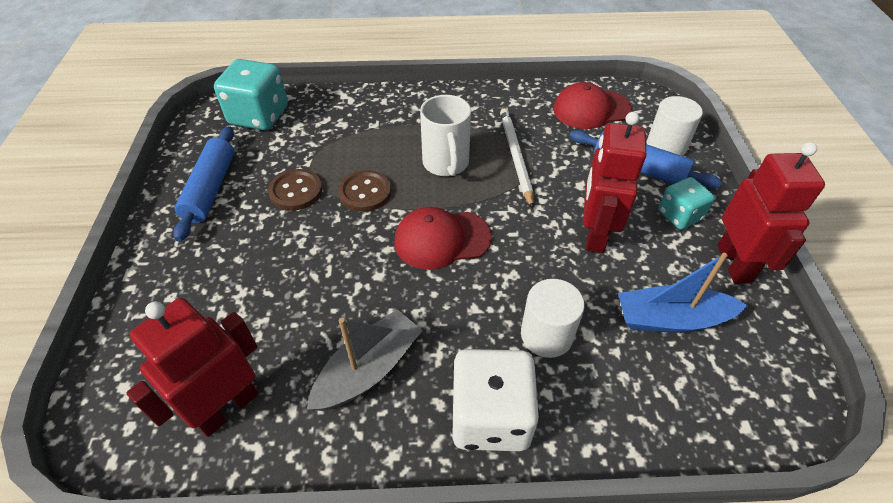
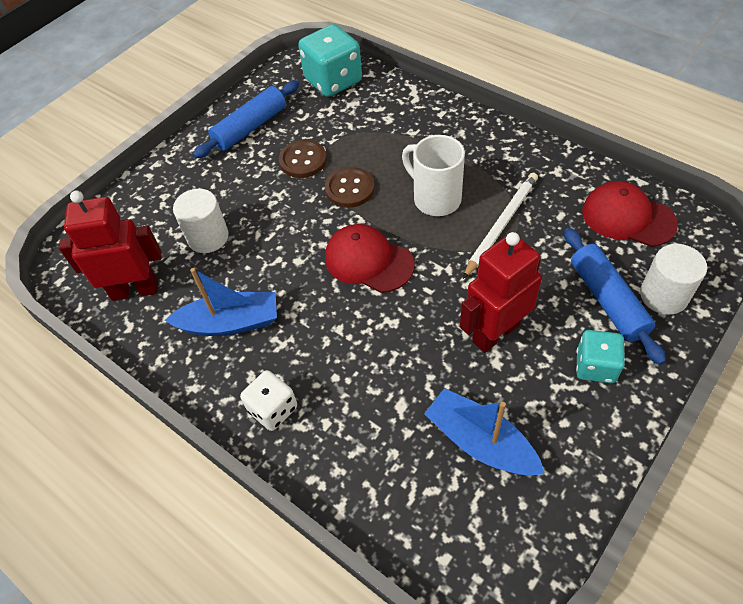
camera: 45 degrees right, 5 degrees up
(368, 370) = (230, 323): grey boat -> blue boat
(446, 164) = (435, 199): white mug -> white mug turned 105 degrees clockwise
(490, 417) = (273, 409): white dice -> white dice, size x0.60
(546, 335) = (369, 383): white cylinder -> white cylinder (208, 237)
(734, 264) = (596, 440): red robot -> none

